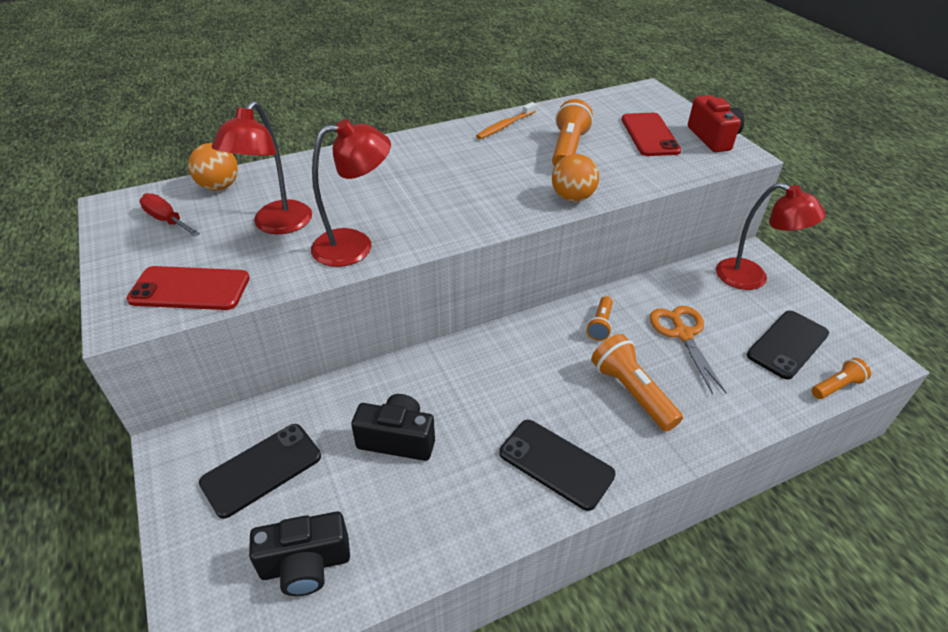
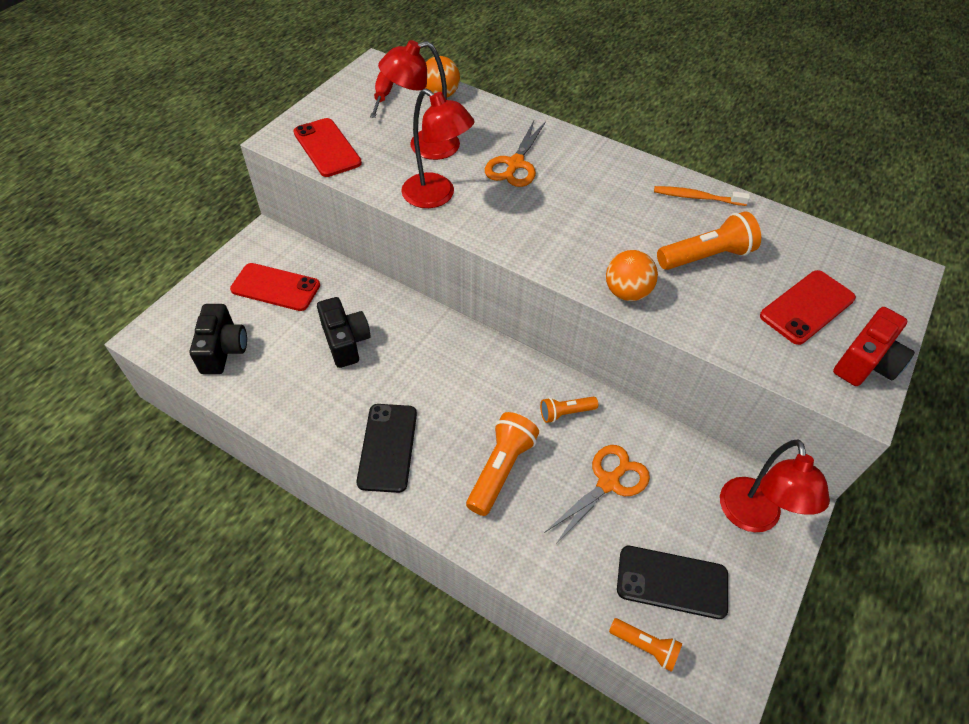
camera: 55 degrees right, 10 degrees up
(261, 469) = (275, 287): black phone -> red phone
(305, 564) = (223, 350): black camera -> black camera turned 135 degrees counterclockwise
(368, 186) = (515, 164): none -> orange scissors

